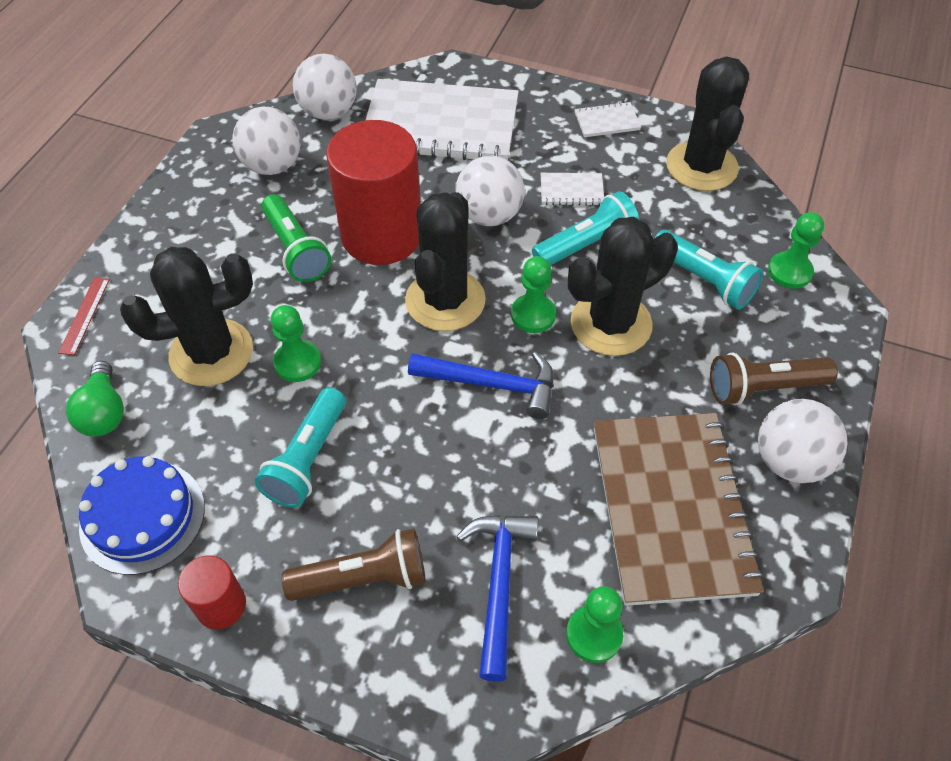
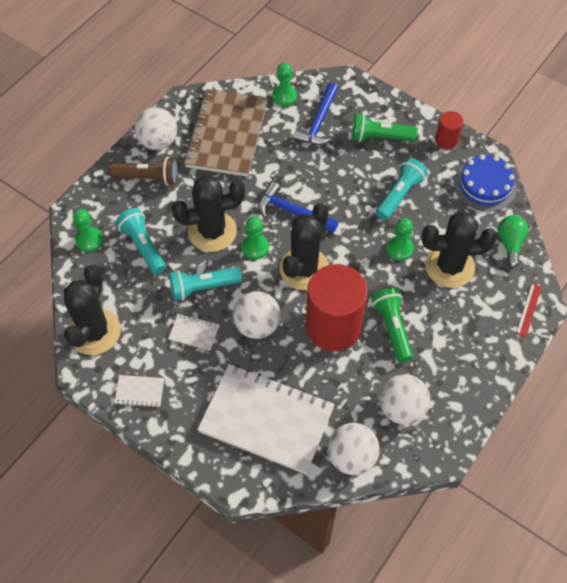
camera: 165 degrees left, 5 degrees up
(364, 578) = (380, 137): brown flashlight -> green flashlight

